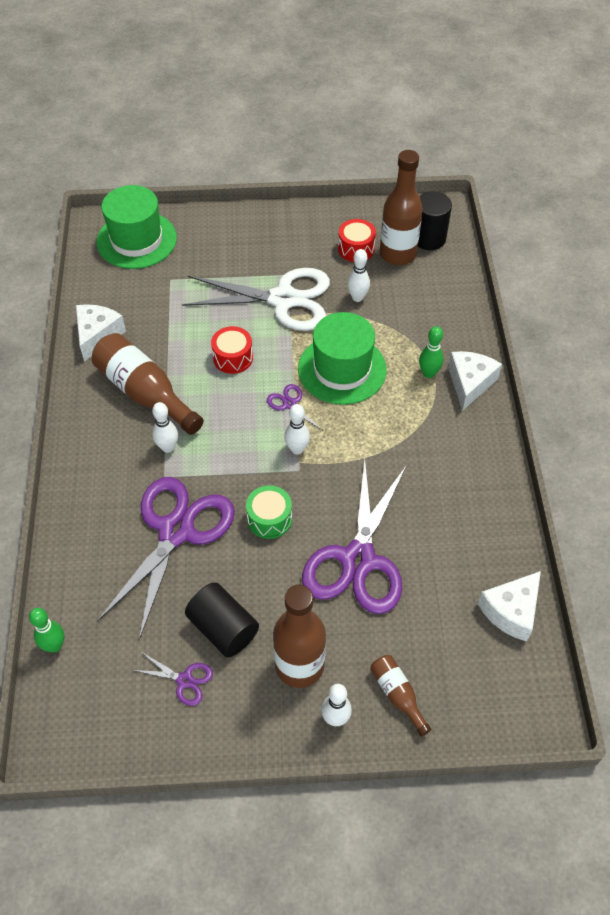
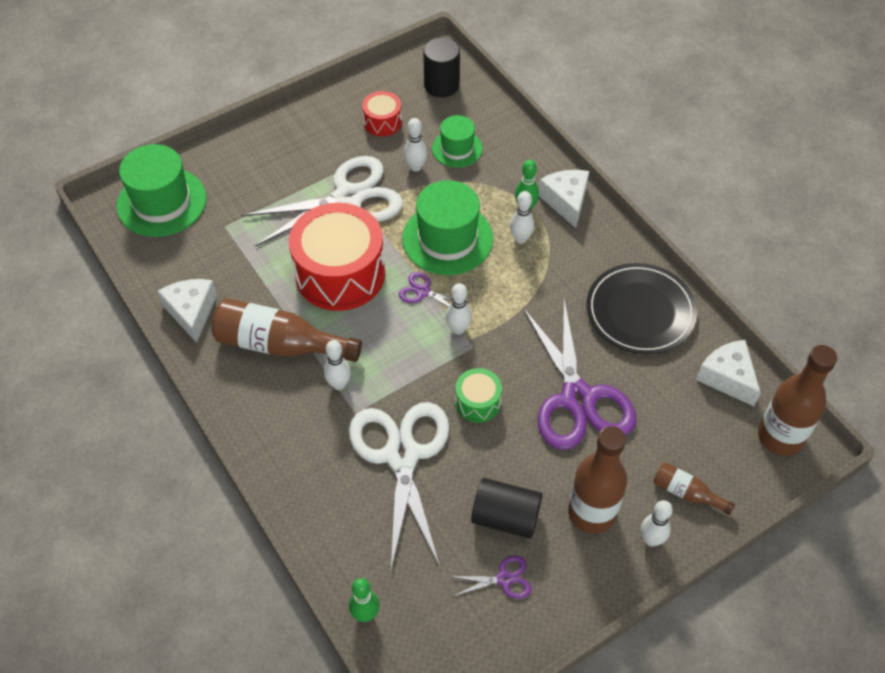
camera: 30 degrees left, 0 degrees up
(176, 531) = (402, 455): purple scissors -> white scissors
(233, 358) = (340, 273): red drum -> red drum, size x2.13
(397, 254) = (424, 111): brown bottle -> brown bottle (780, 437)
(404, 297) = (457, 148): none -> green hat
(405, 398) = (520, 239): none -> white bowling pin
(469, 511) = (640, 311): none -> black plate
(511, 611) = (727, 377): white cheese -> white cheese turned 135 degrees clockwise

